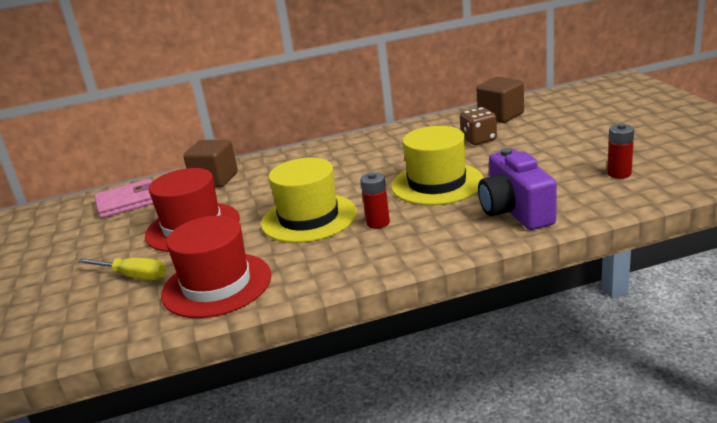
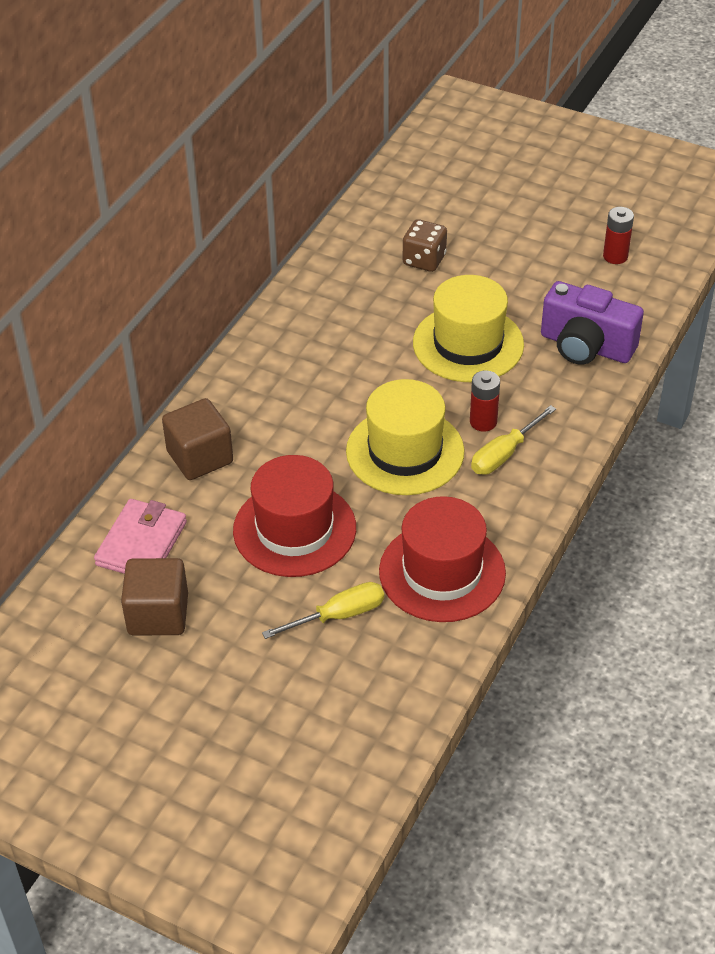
camera: 50 degrees left, 20 degrees up
(361, 244) = (504, 454): none -> yellow screwdriver
(501, 115) = (397, 210): brown cube -> brown cube (158, 614)

